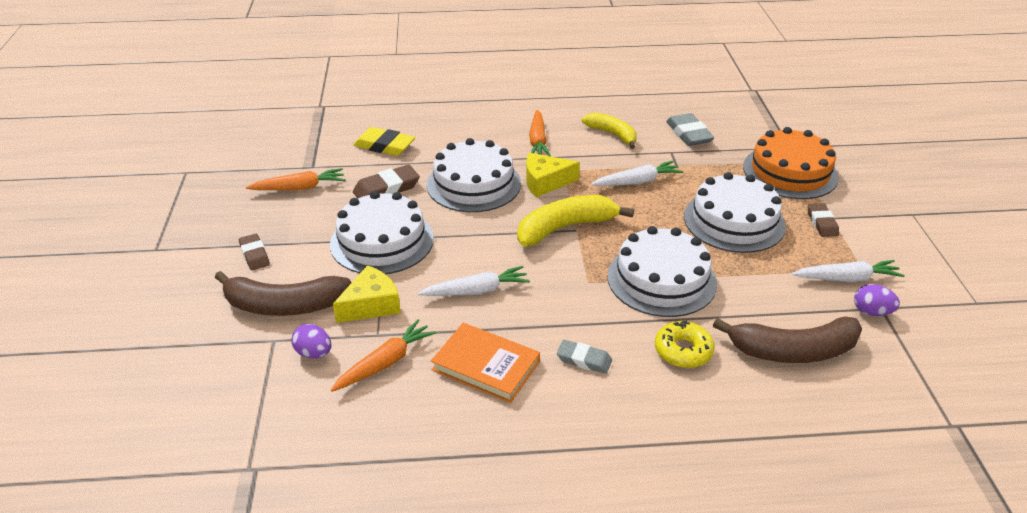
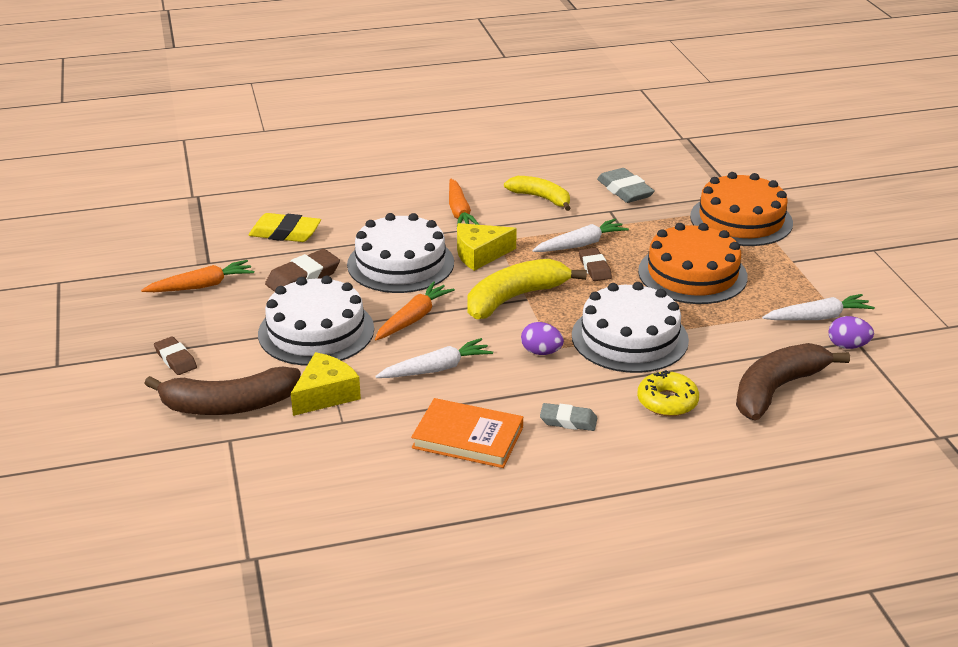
camera: 10 degrees left, 5 degrees down
(314, 353) = (279, 447): purple egg -> purple egg (541, 352)
(385, 363) = (360, 447): orange carrot -> orange carrot (413, 318)
(734, 221) = (692, 274): white cake -> orange cake
(793, 351) = (777, 389): brown banana -> brown banana turned 150 degrees clockwise
(822, 223) = (783, 267): brown eraser -> brown eraser (594, 268)

